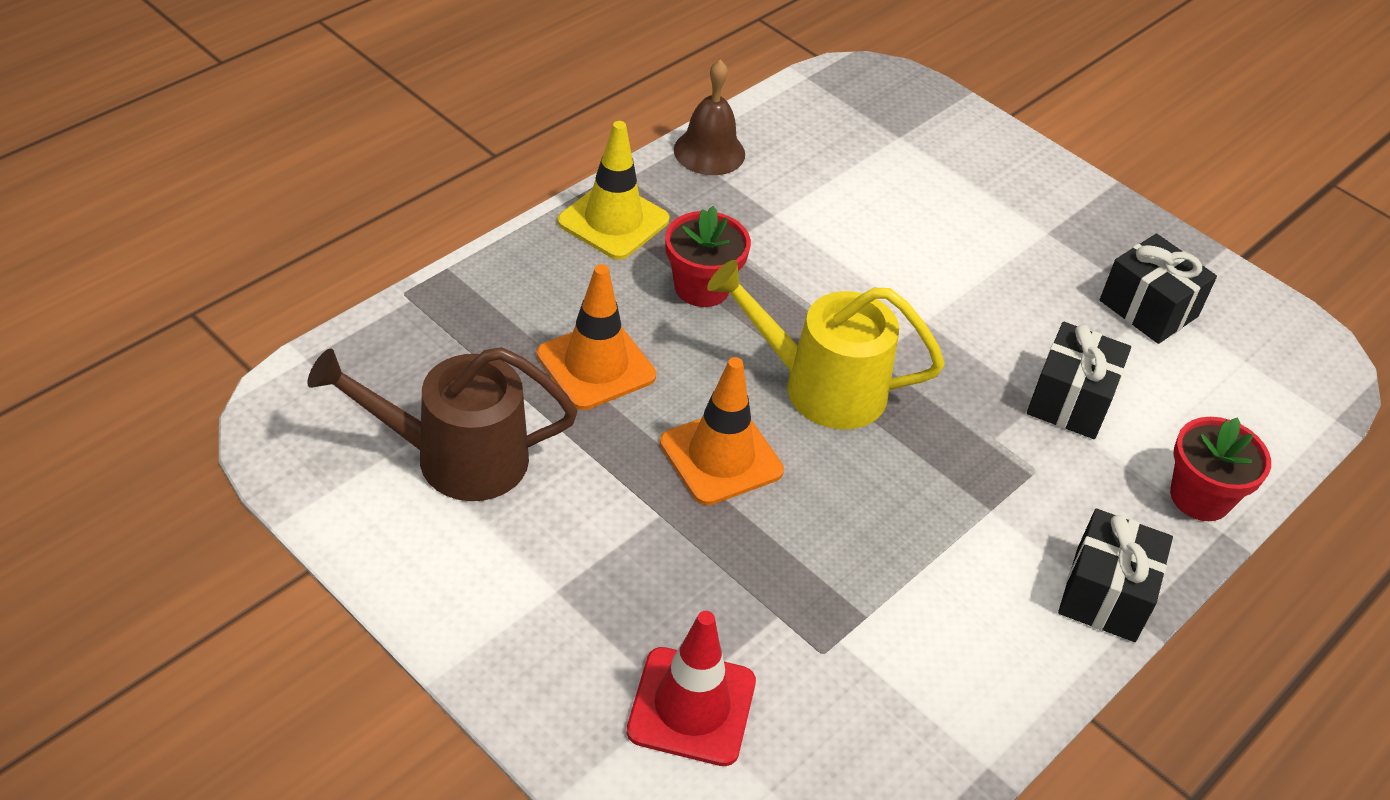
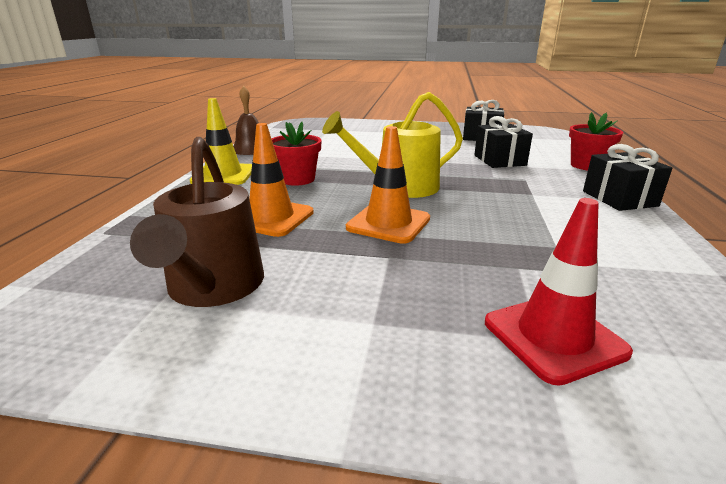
camera: 30 degrees left, 20 degrees down
(455, 458) = (214, 288): brown watering can -> brown watering can turned 60 degrees counterclockwise

